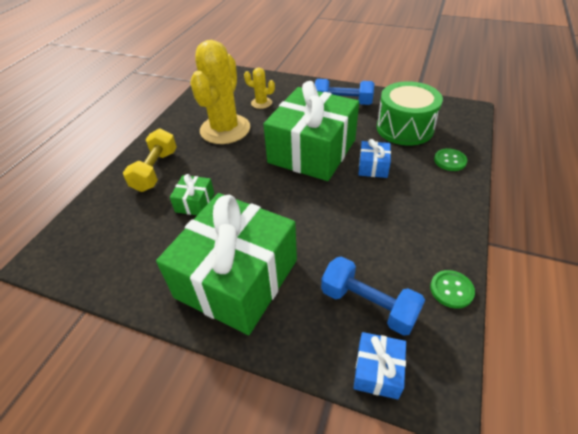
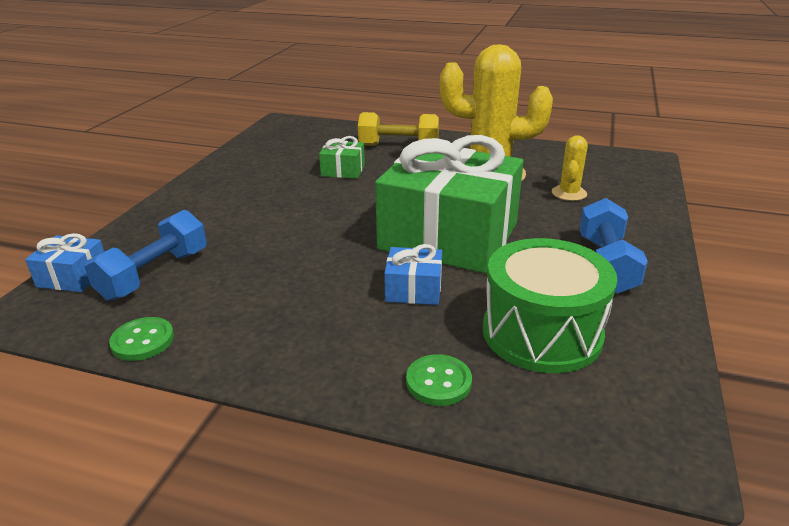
camera: 85 degrees right, 15 degrees down
(237, 278) = (226, 200): green gift -> none

